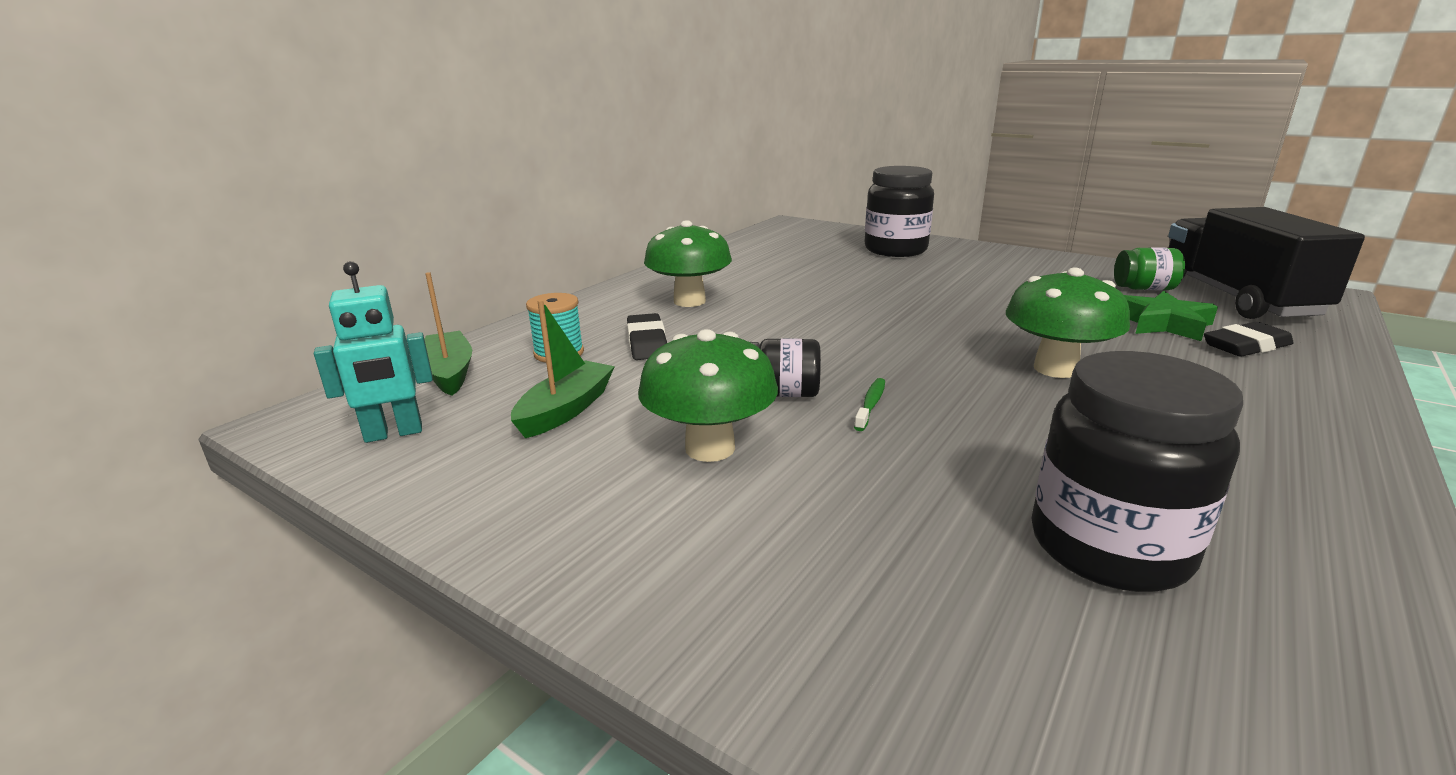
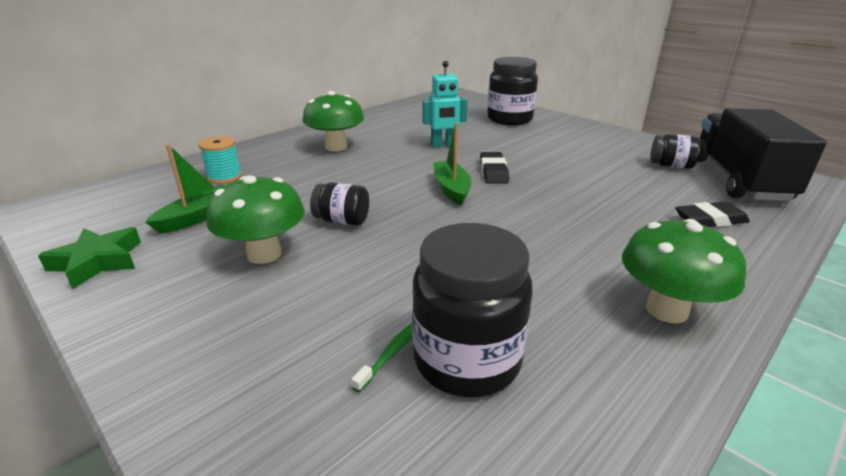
camera: 10 degrees right, 5 degrees up
(393, 433) = (88, 221): turquoise robot -> turquoise robot (443, 145)
(449, 373) = (149, 184): green boat -> green boat (451, 189)
(647, 342) = (285, 175): black eraser -> black eraser (493, 171)
(871, 404) = (393, 235): green toothbrush -> green toothbrush (391, 354)
(1055, 369) = (546, 223): green mushroom -> green mushroom (666, 310)
(1143, 289) = (670, 166): green jar -> black jar
(1163, 324) = (660, 195): green star -> green star (98, 261)

